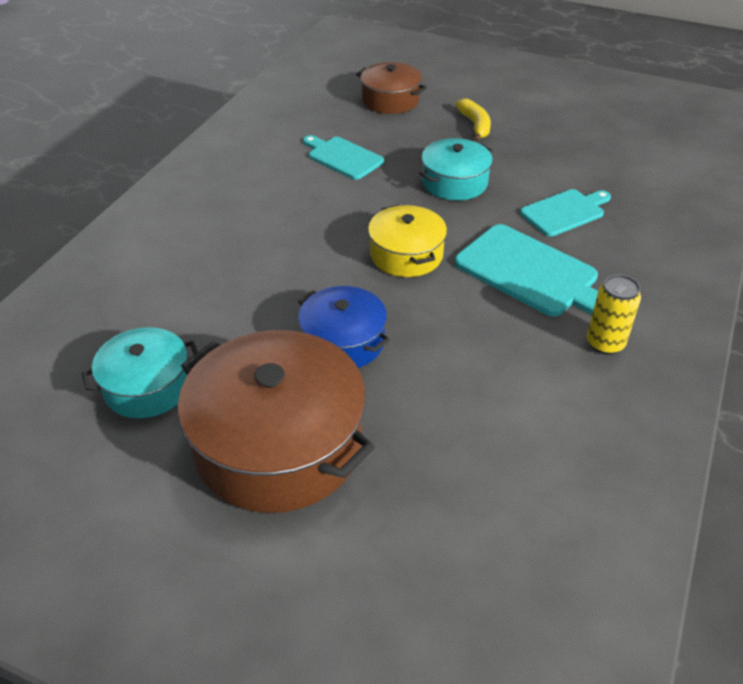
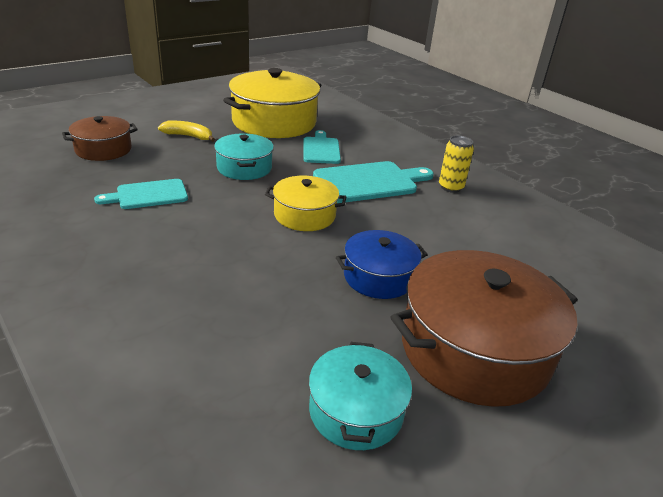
camera: 65 degrees left, 10 degrees down
(585, 156) = (274, 122): none -> yellow pot

